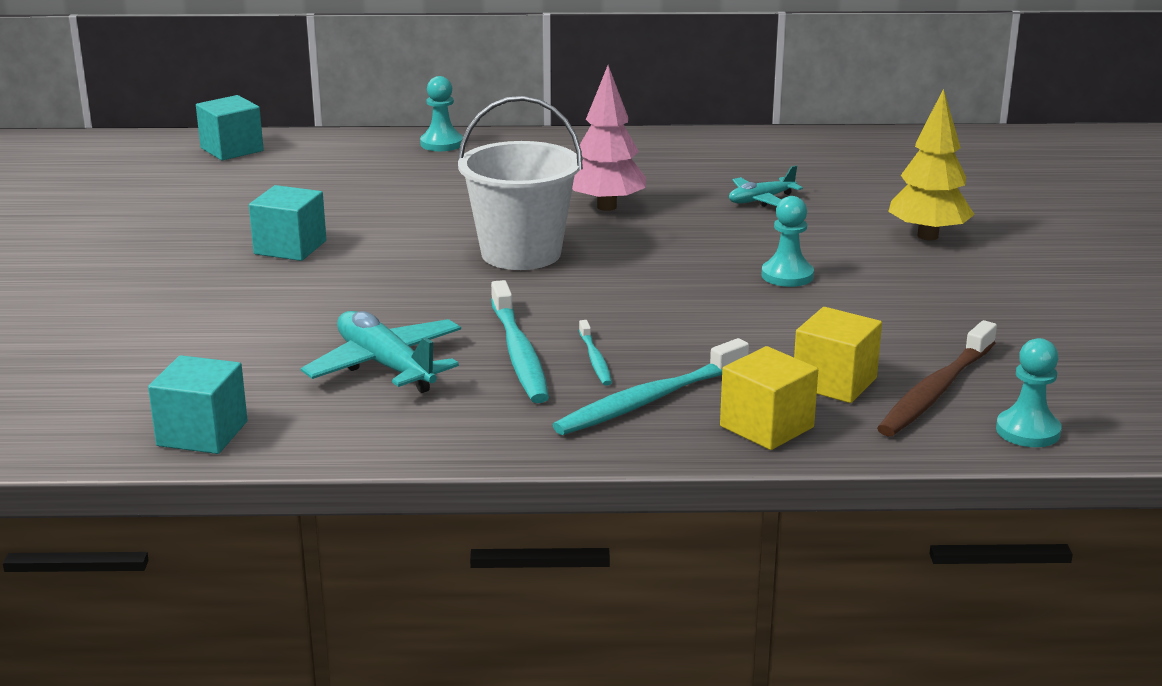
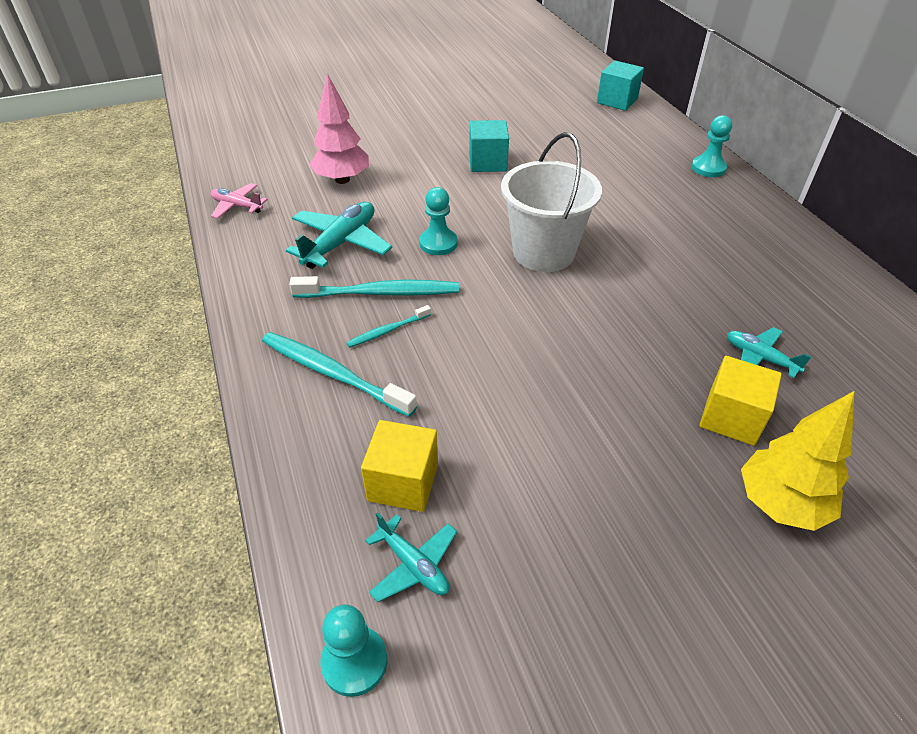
camera: 70 degrees right, 20 degrees up
(202, 434) = (237, 206): turquoise cube -> pink plane
(519, 354) = (381, 293): turquoise toothbrush -> turquoise toothbrush turned 150 degrees counterclockwise
(607, 207) = (663, 272): pink tree -> pink tree (342, 180)
(766, 427) = (309, 451): yellow cube -> yellow cube (731, 417)
(787, 275) = (603, 409): turquoise pawn -> turquoise pawn (438, 243)
(935, 391) = (413, 565): brown toothbrush -> turquoise plane

